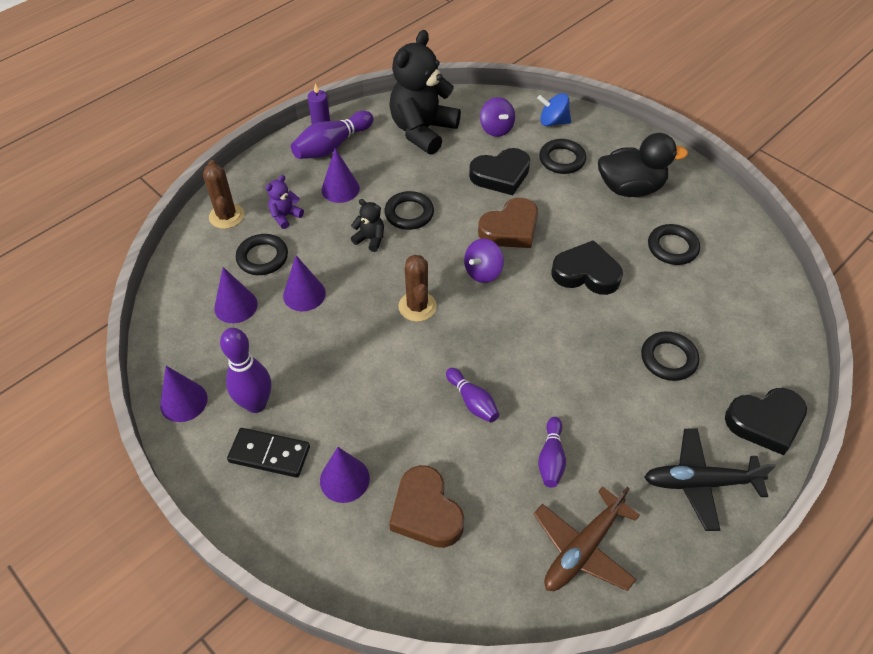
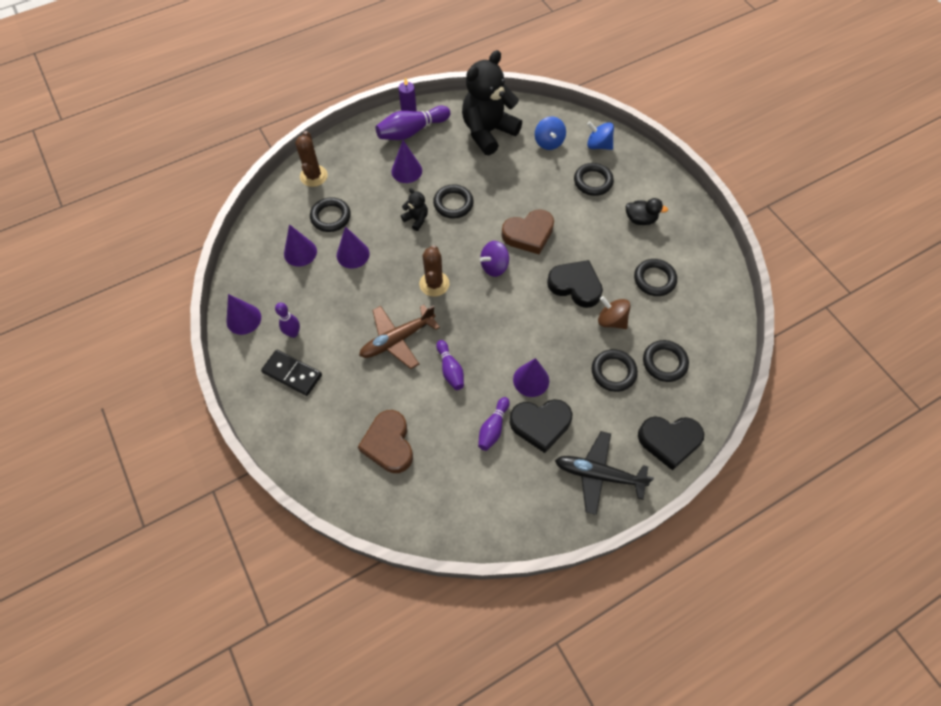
camera: 15 degrees right, 10 degrees up
(256, 404) = (293, 333): purple bowling pin -> purple bowling pin, size x0.61
(285, 216) = (357, 185): purple teddy bear -> none
(344, 479) = (339, 405): purple cone -> purple cone (531, 380)
(496, 129) = (548, 142): purple spinning top -> blue spinning top
(501, 175) = (537, 185): black heart -> black heart (540, 424)
(583, 548) = (492, 500): brown plane -> brown plane (397, 339)
(630, 188) = (640, 219): black duck -> black duck, size x0.56
(642, 302) = (611, 320): none -> brown spinning top
(722, 335) = (664, 362): none -> black ring

